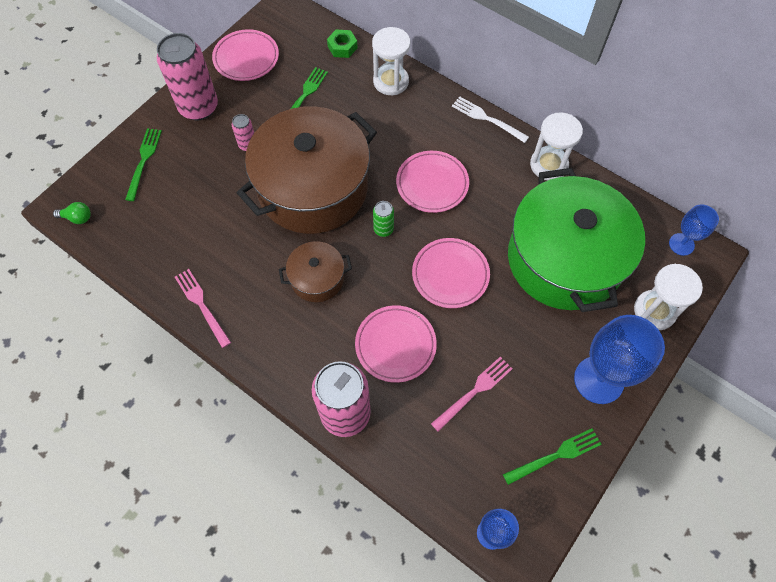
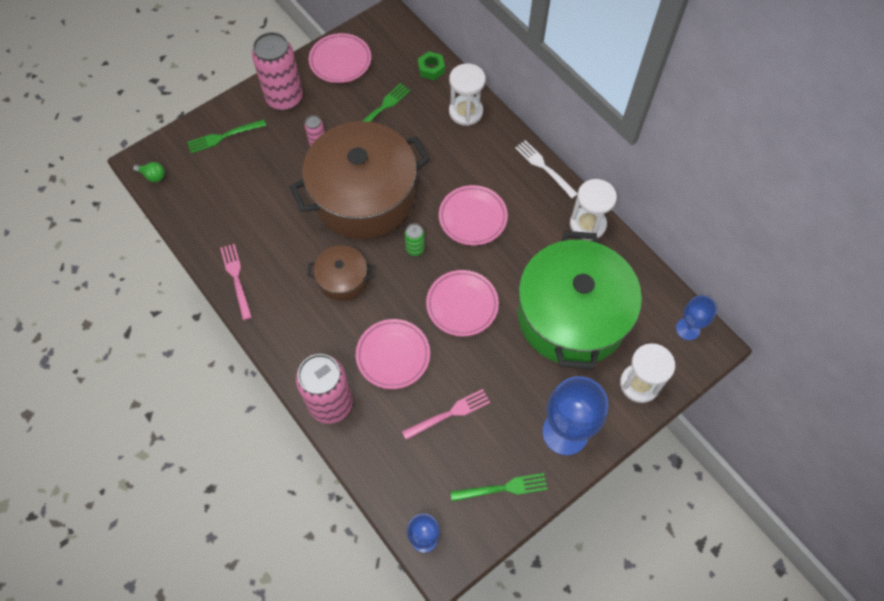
camera: 15 degrees right, 0 degrees up
(144, 160) = (223, 137): green fork -> green fork turned 135 degrees counterclockwise

